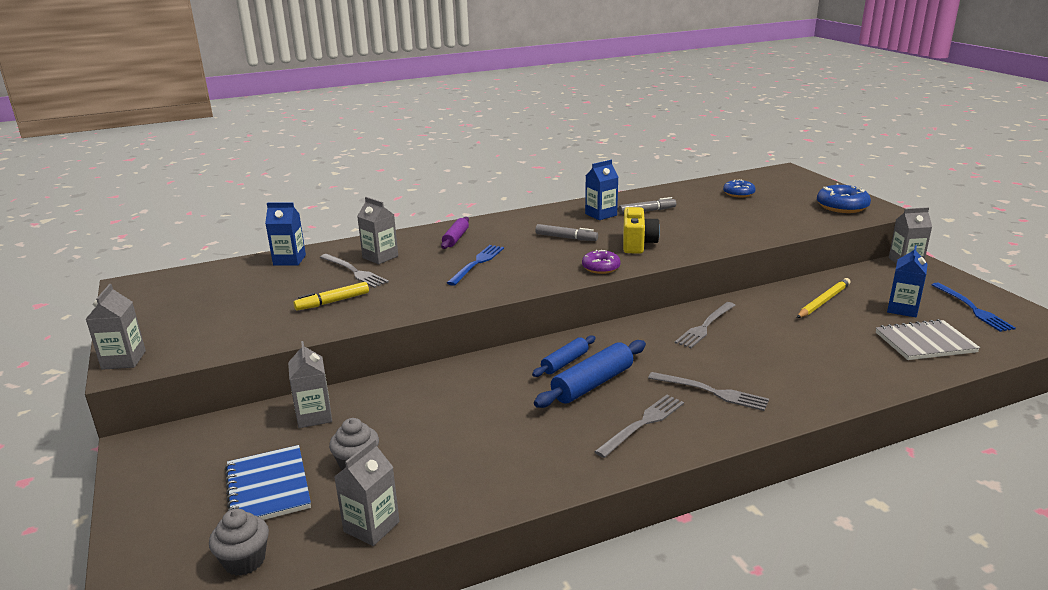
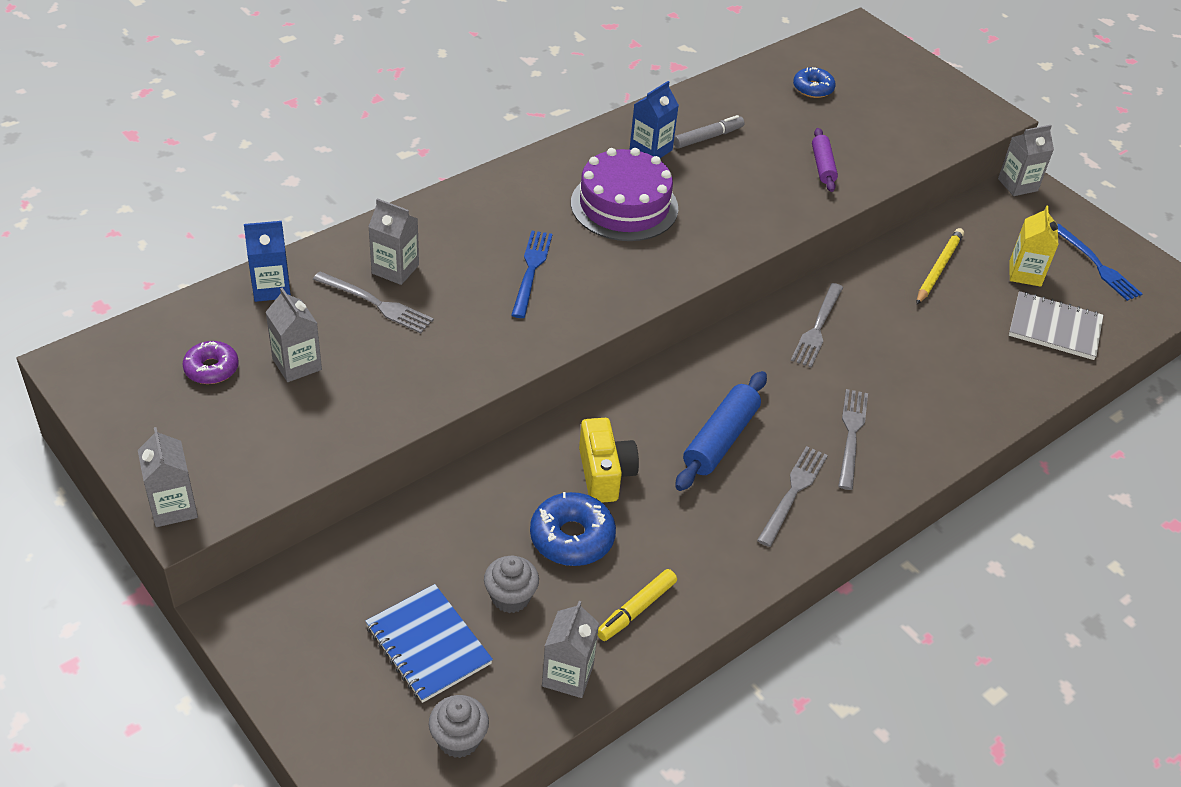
camera: 20 degrees left, 20 degrees up
(314, 416) = (422, 535): grey carton -> grey carton (297, 364)
(332, 302) = (381, 367): yellow marker -> yellow marker (636, 610)
(456, 238) = (479, 219): purple rolling pin -> purple rolling pin (823, 166)
(565, 362) = (677, 409): blue rolling pin -> none
(566, 238) = (624, 205): grey marker -> purple cake
(601, 268) = (690, 264): purple donut -> purple donut (211, 369)
(637, 244) = (719, 211): yellow camera -> yellow camera (605, 474)
(711, 392) = (851, 435): grey fork -> grey fork turned 90 degrees counterclockwise
(842, 206) = (944, 110): blue donut -> blue donut (572, 537)
(902, 309) = (1025, 273): blue carton -> yellow carton
(925, 342) = (1054, 328): grey notebook -> grey notebook turned 45 degrees clockwise

